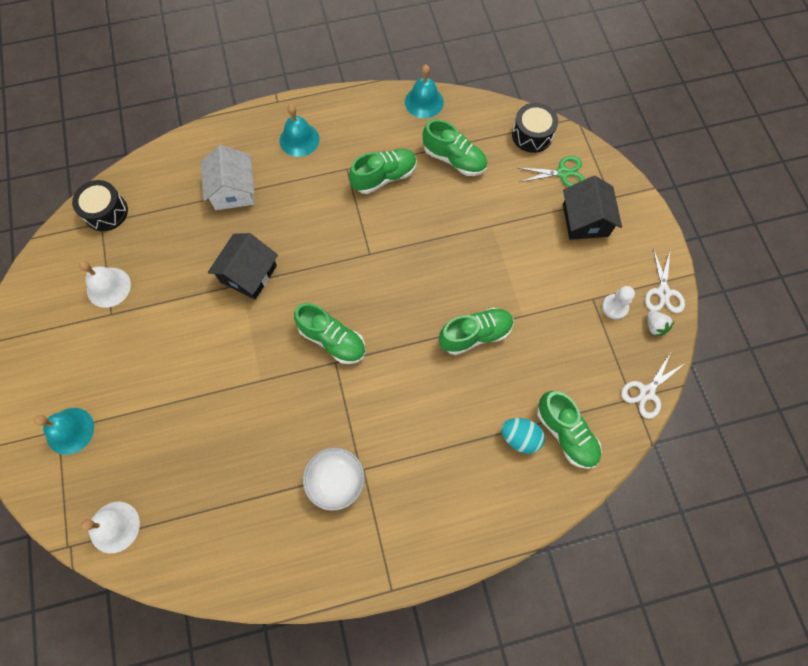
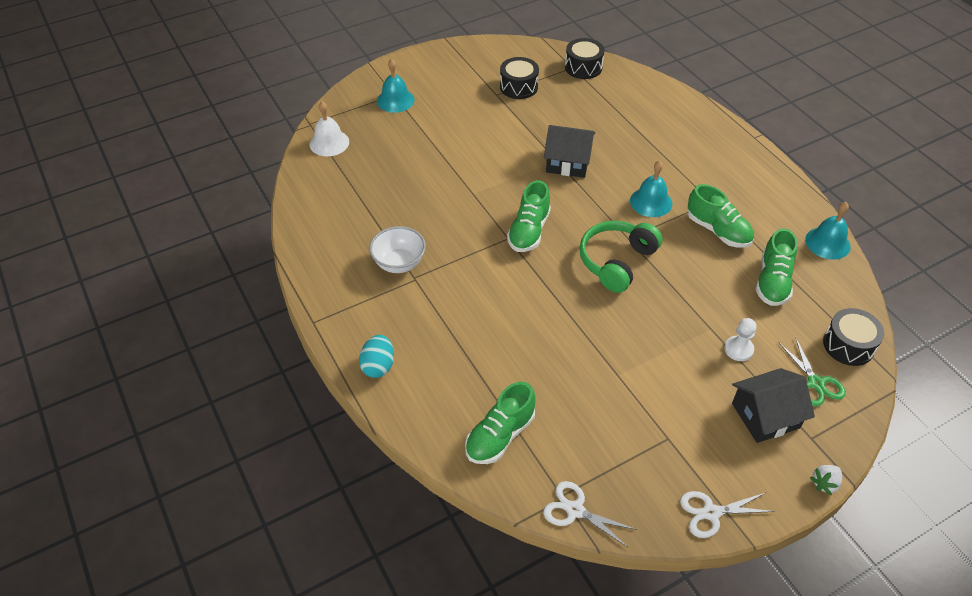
camera: 75 degrees right, 20 degrees down
(108, 287) = (518, 87): white bell -> black drum
(233, 190) = (644, 132): white house -> none
(299, 139) = (722, 161): turquoise bell -> turquoise bell (651, 202)
(396, 273) = (617, 261): none -> green headphones
(475, 335) = (578, 337): green shoe -> none
(520, 438) = (482, 395): turquoise egg -> turquoise egg (378, 366)
(614, 307) = (667, 462): white pawn -> white pawn (738, 349)
(654, 326) = (661, 508): white strawberry -> white strawberry (824, 483)

